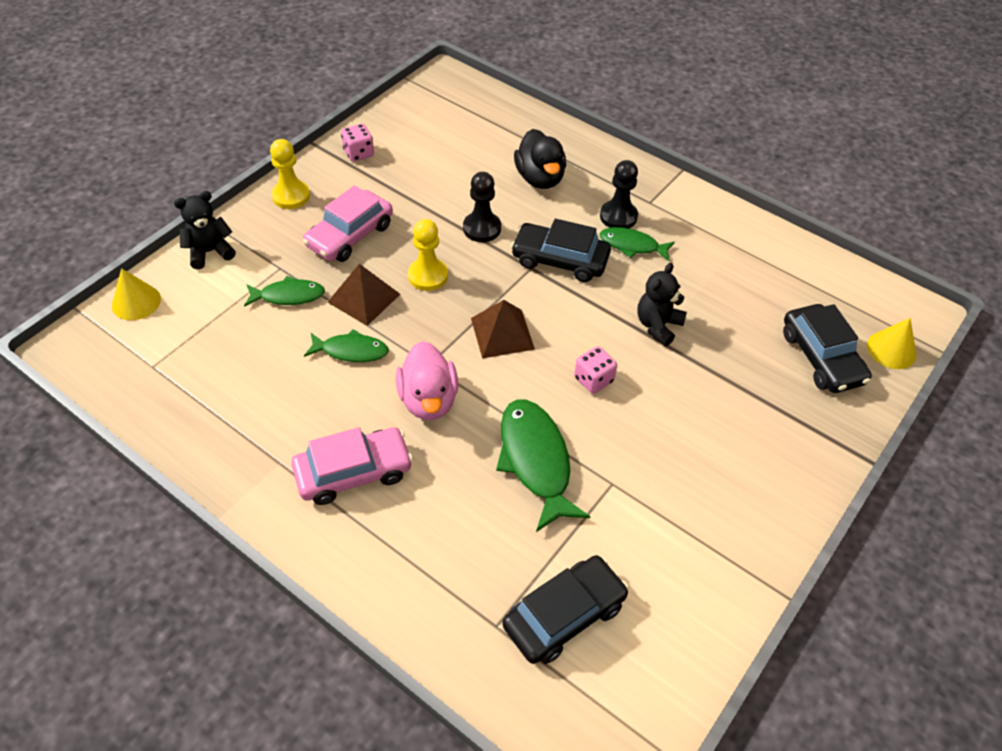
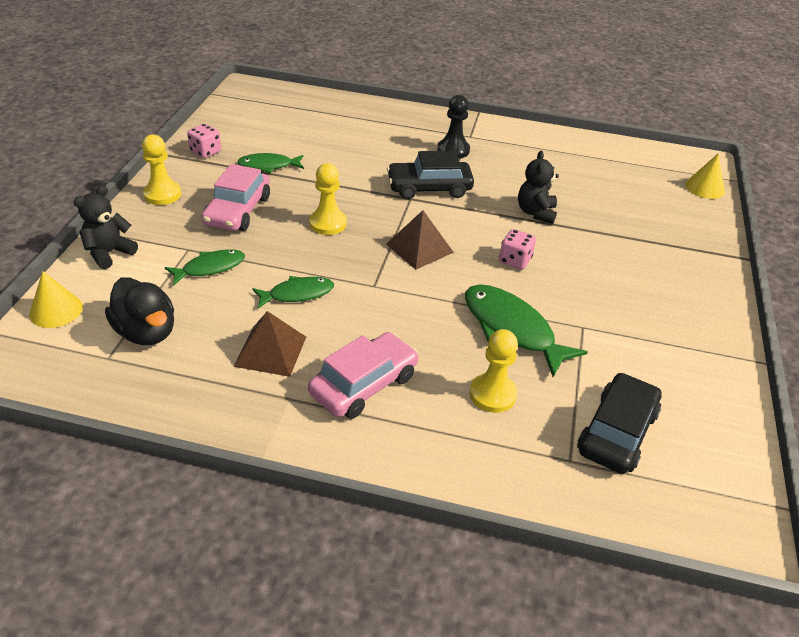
camera: 25 degrees left, 10 degrees down
(364, 298) = (282, 252): brown pyramid -> brown pyramid (270, 351)
(428, 400) = (392, 311): pink duck -> none
(468, 527) = (492, 394): none -> yellow pawn
(482, 228) = (350, 181): black pawn -> none
(540, 178) = (373, 138): black duck -> black duck (146, 332)
(632, 245) = (478, 166): green fish -> green fish (268, 166)
(821, 357) = (664, 204): black car -> none

